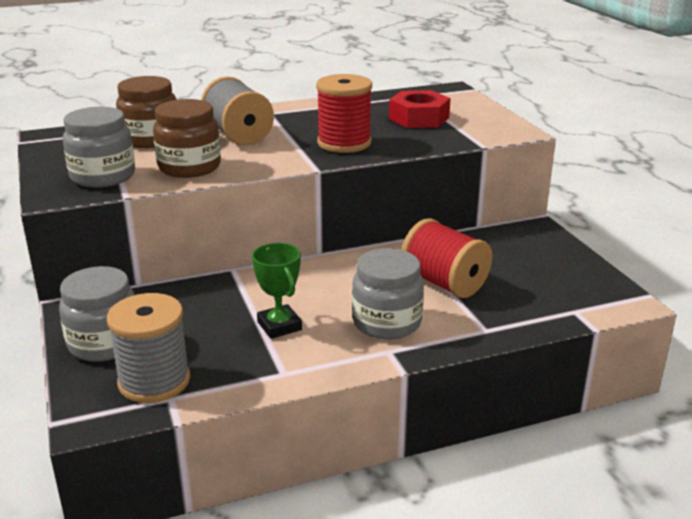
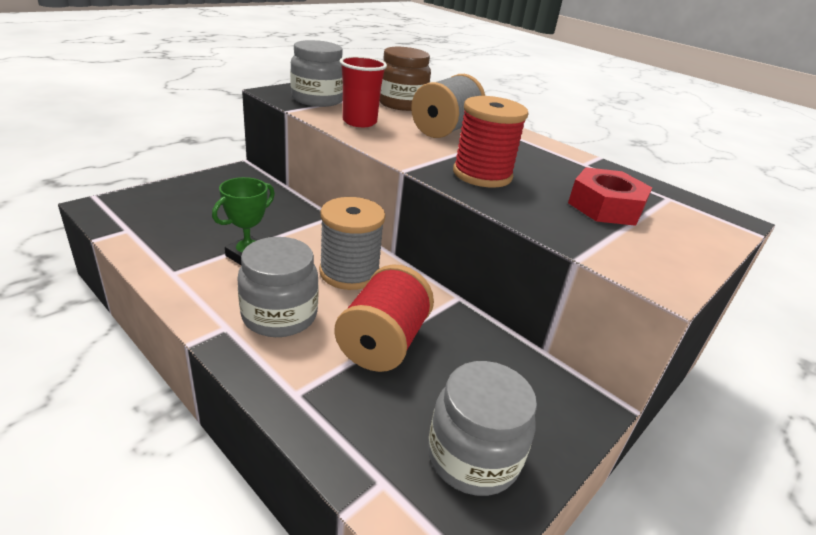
camera: 60 degrees right, 5 degrees up
(104, 343) = (196, 190): grey jar -> grey jar (473, 456)
(154, 381) = (149, 219): grey spool -> grey spool (349, 272)
(189, 167) = (359, 122): brown jar -> red cup

